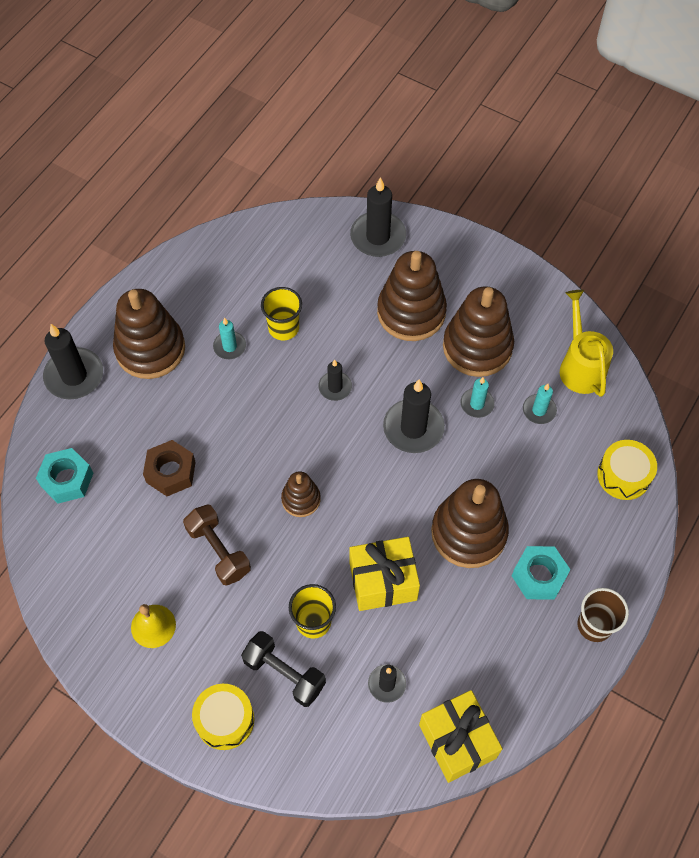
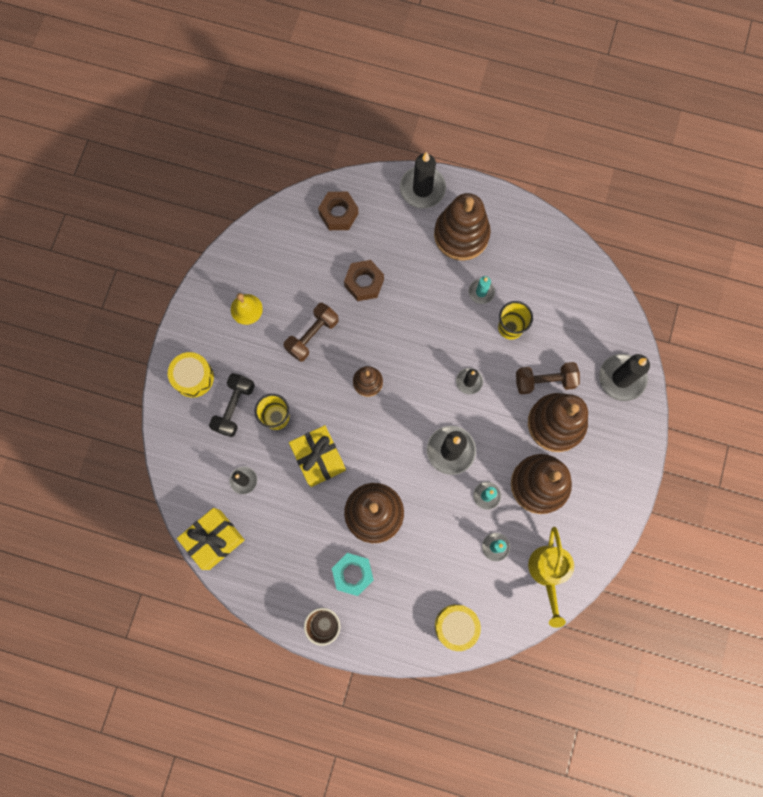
camera: 75 degrees right, 15 degrees up
(67, 479) = (338, 214): turquoise nut -> brown nut
(358, 310) = (544, 381): none -> brown dumbbell
(580, 365) = (547, 573): yellow watering can -> yellow watering can turned 120 degrees clockwise

